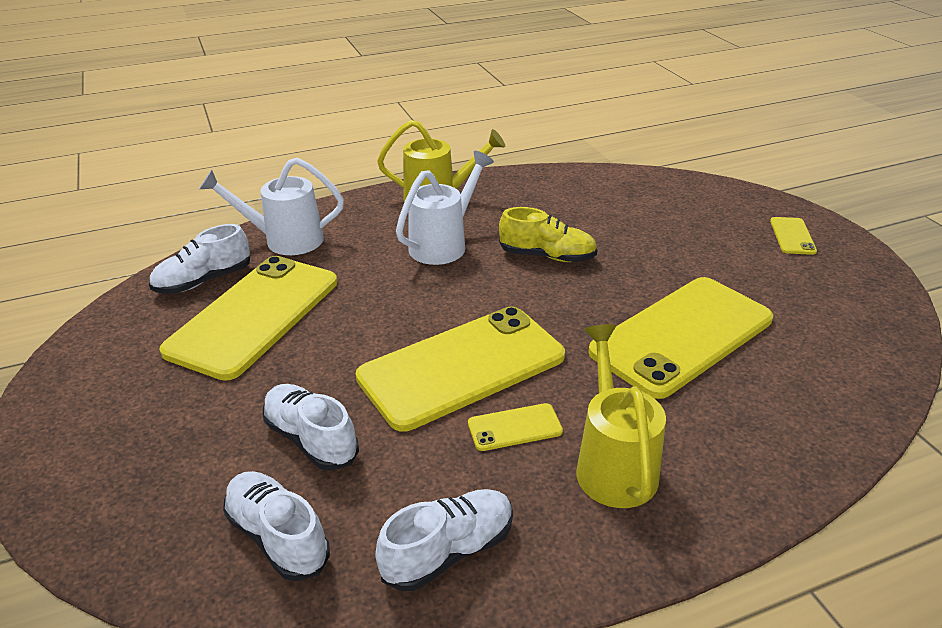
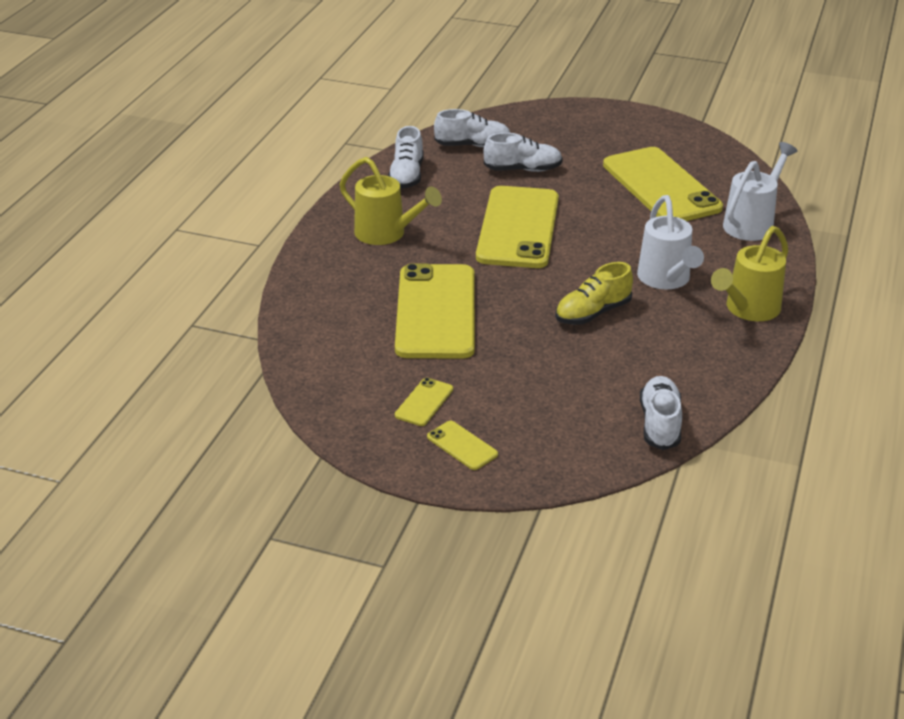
camera: 130 degrees right, 0 degrees up
(203, 281) = (727, 182): white shoe -> white shoe (660, 424)
(514, 427) = (449, 221): yellow phone -> yellow phone (424, 402)

